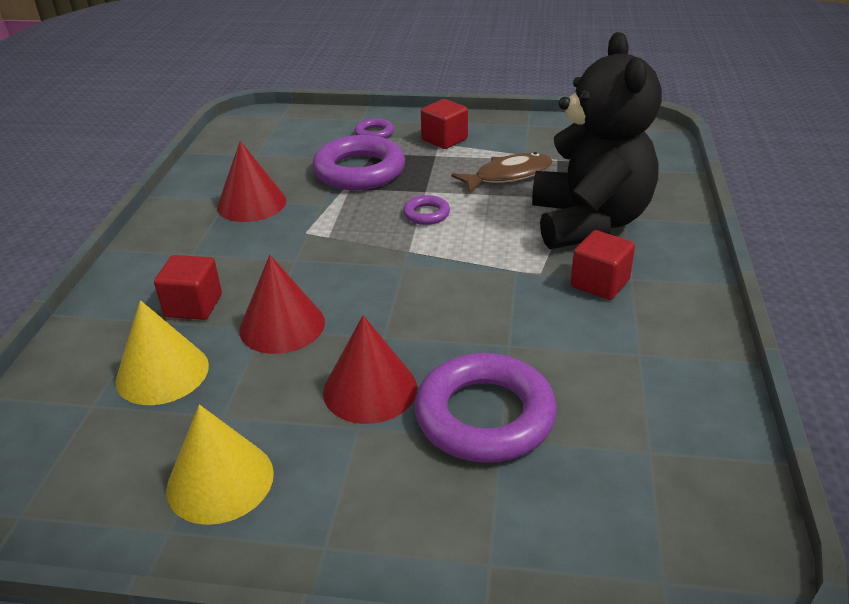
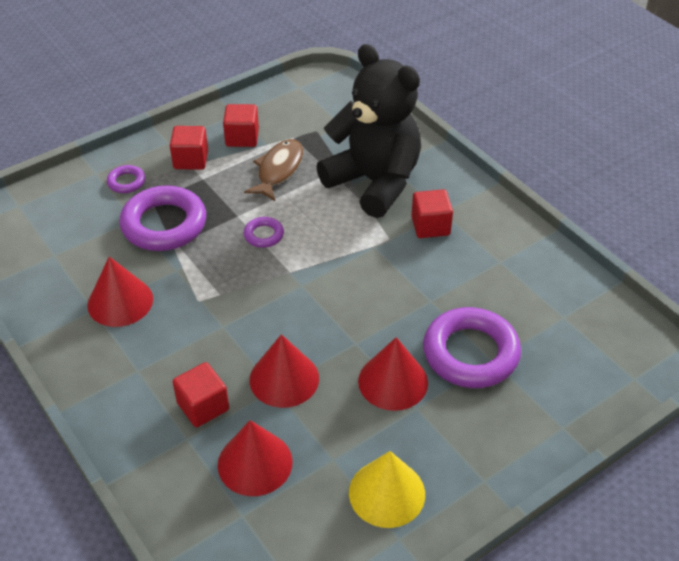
camera: 45 degrees left, 10 degrees up
(162, 373) = (255, 463): yellow cone -> red cone
(510, 142) = (242, 138): none -> red cube

